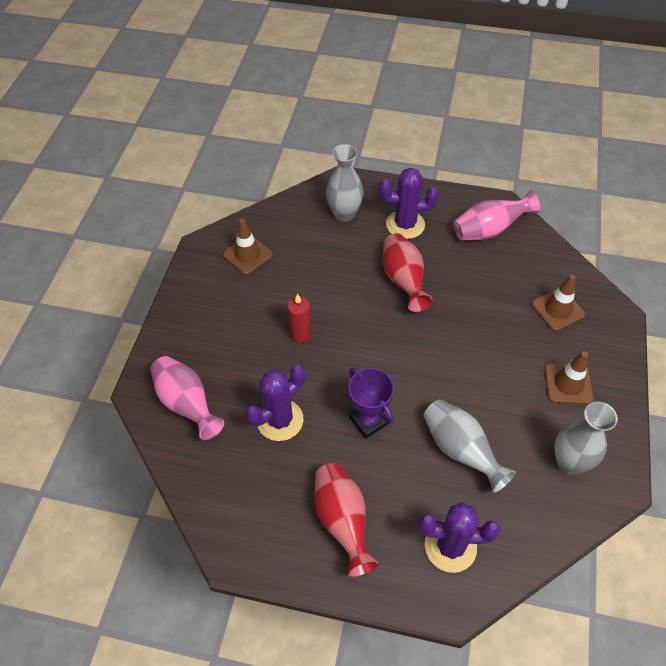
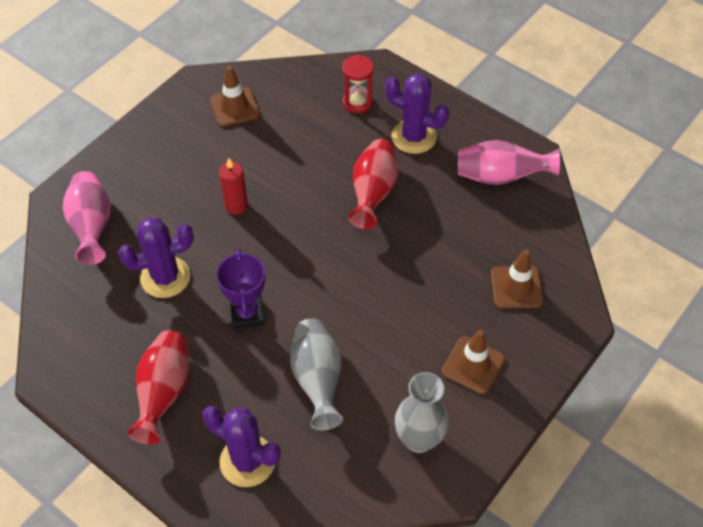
camera: 25 degrees right, 0 degrees up
(344, 214) = (357, 102): grey vase -> red hourglass

